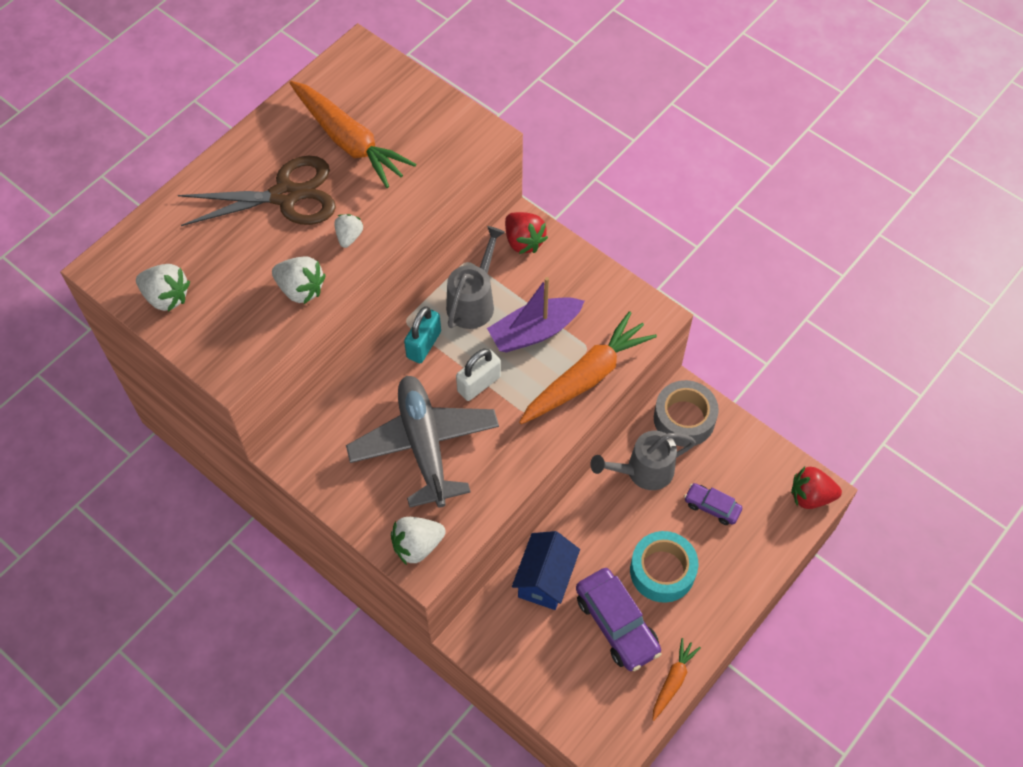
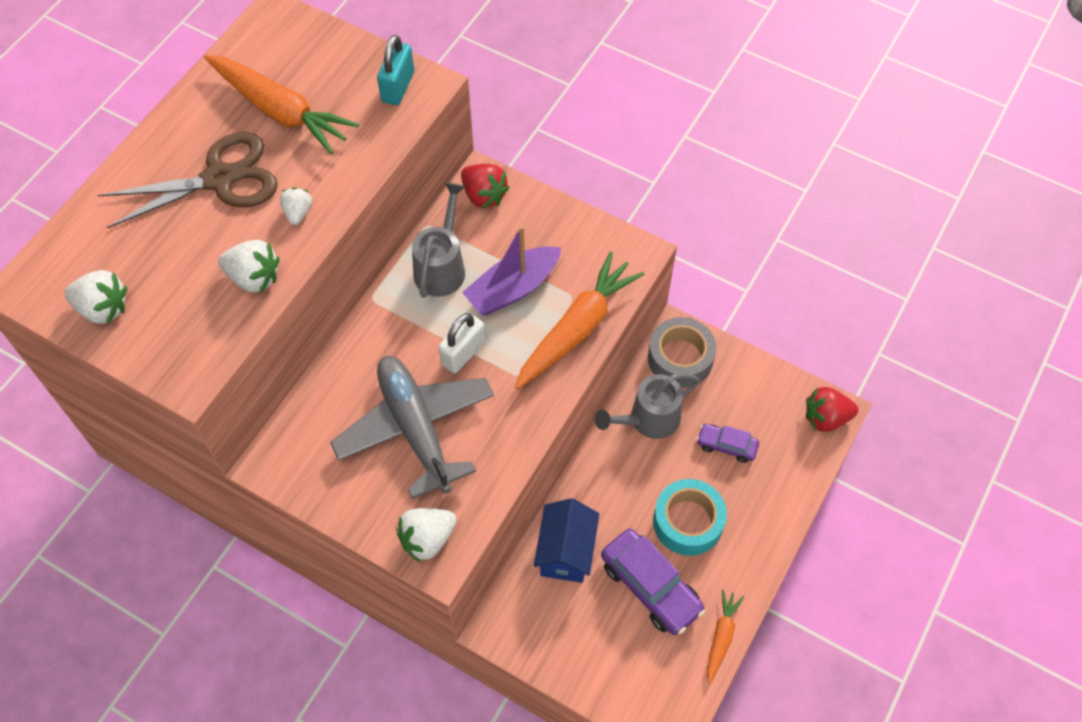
camera: 10 degrees left, 0 degrees up
(424, 344) = (396, 320): turquoise padlock -> turquoise padlock (398, 87)

